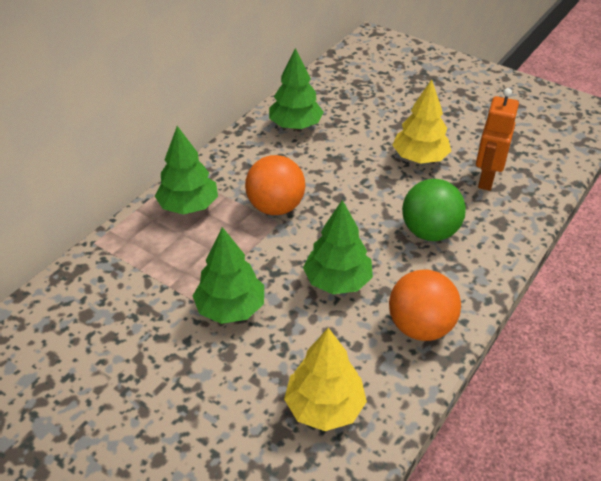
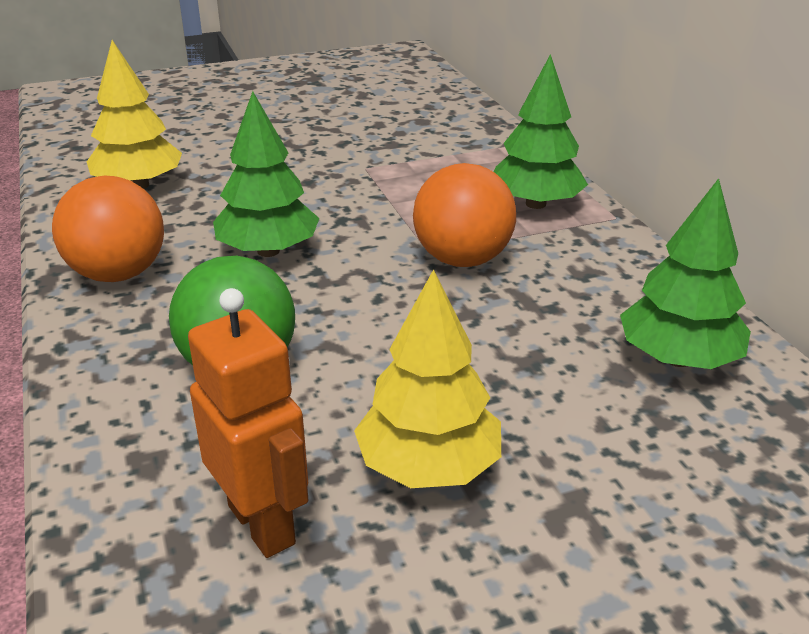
camera: 125 degrees right, 10 degrees down
(230, 308) = (327, 180): green tree -> none

